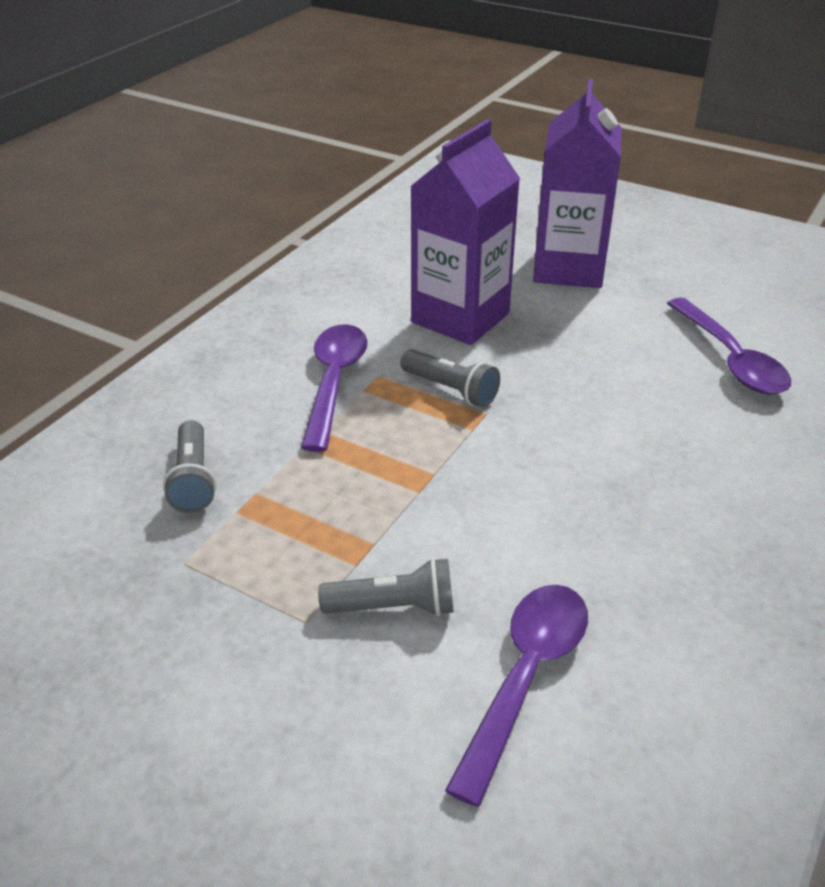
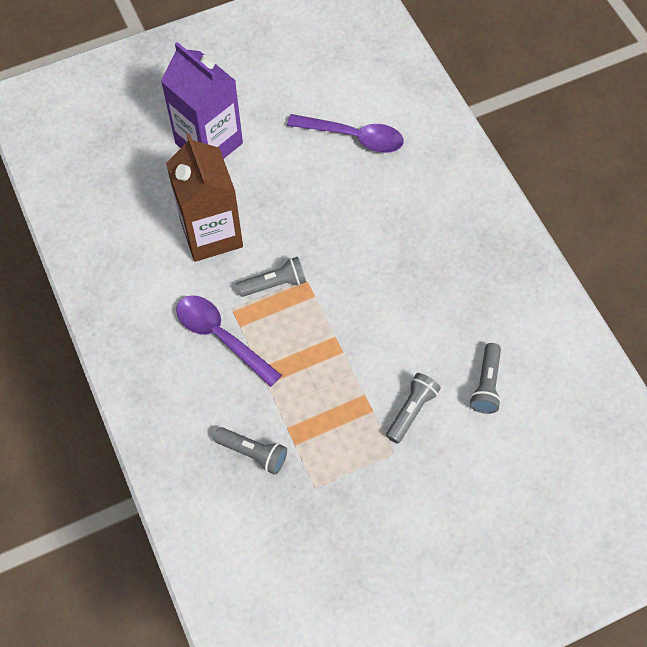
camera: 55 degrees left, 25 degrees up
(460, 318) = (211, 234): purple carton -> brown carton
(525, 678) = (486, 385): purple spoon -> grey flashlight

